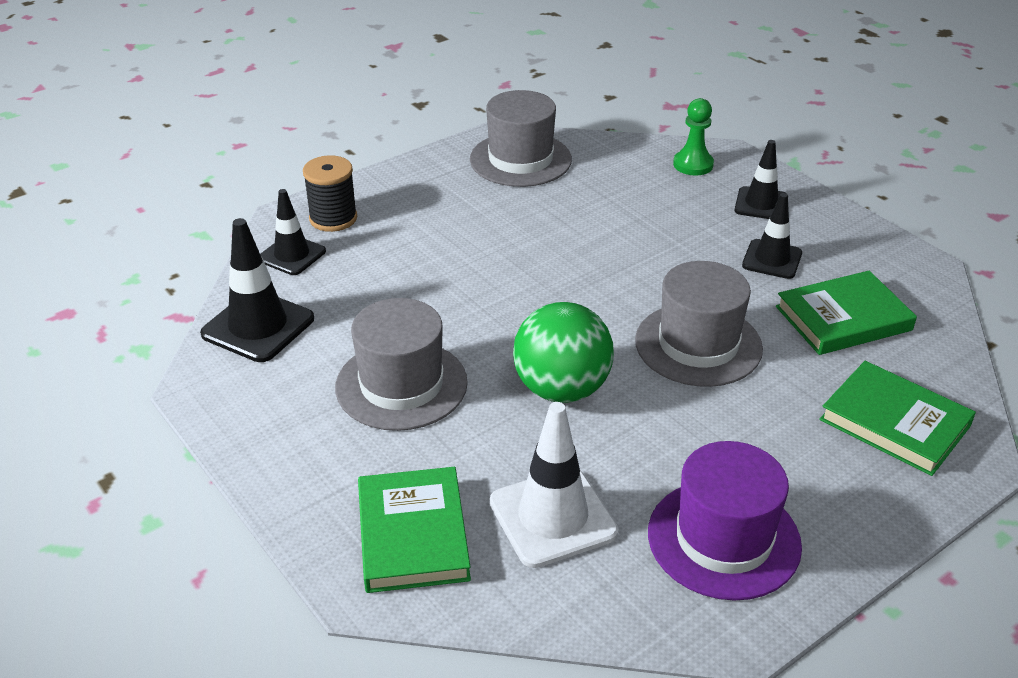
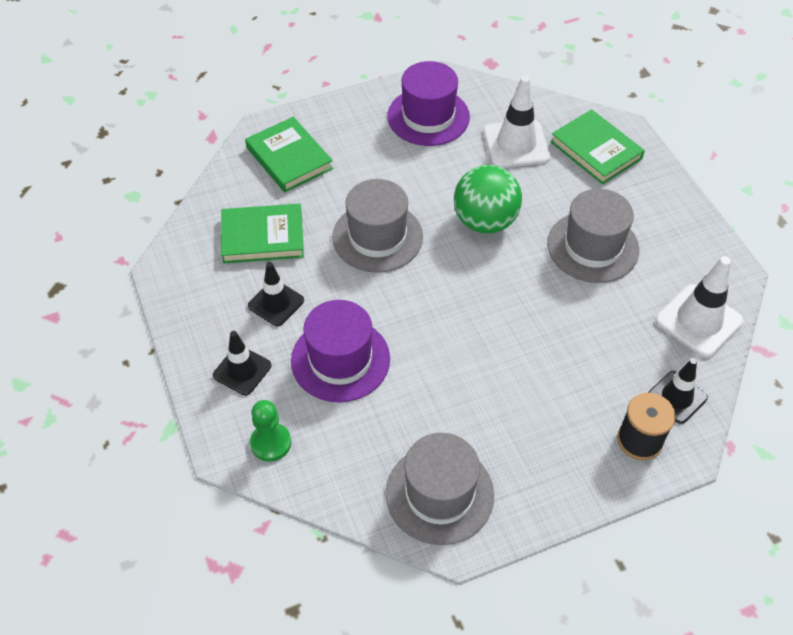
camera: 165 degrees left, 15 degrees up
(258, 326) = (698, 321): black traffic cone -> white traffic cone
(413, 534) = (596, 150): green book -> green book turned 45 degrees counterclockwise
(667, 227) = (340, 360): none -> purple hat

